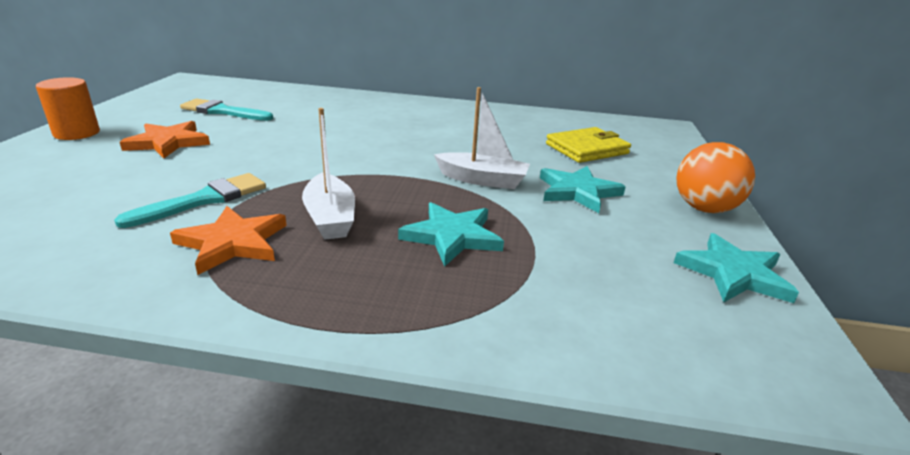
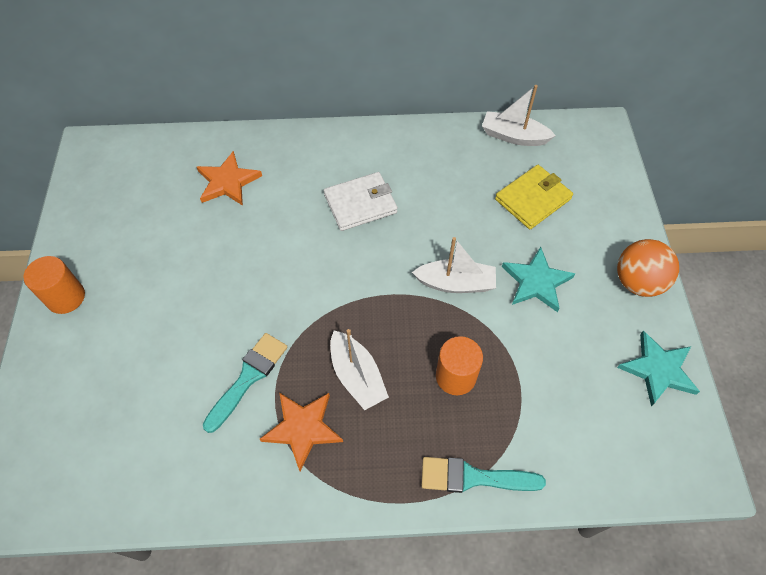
camera: 10 degrees left, 30 degrees up
(168, 142) = (160, 292): orange star -> orange star (228, 182)
(223, 111) = (171, 214): turquoise brush -> turquoise brush (473, 477)
(406, 129) = (360, 204): none -> white wallet
(452, 236) = (455, 376): turquoise star -> orange cylinder
(576, 120) = (513, 136): none -> white boat

